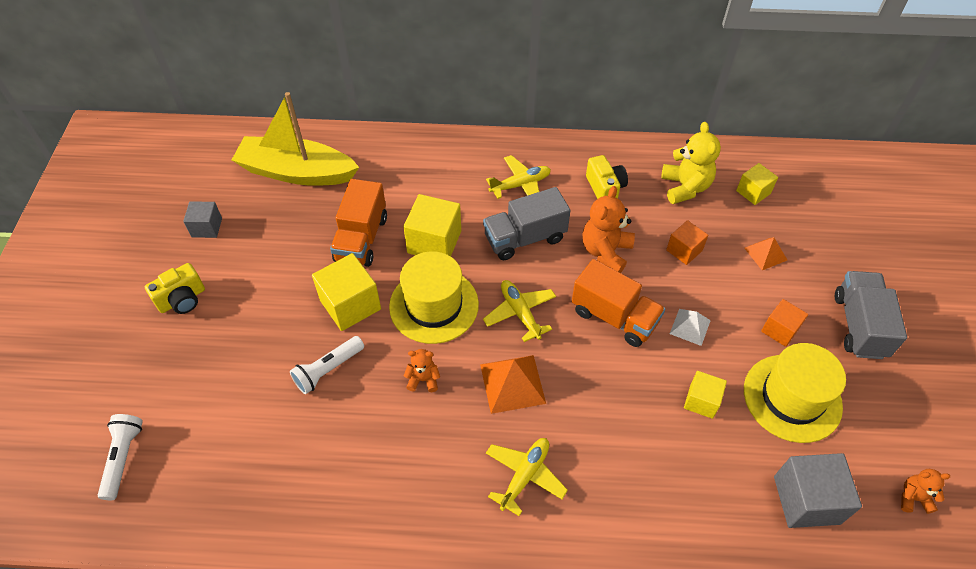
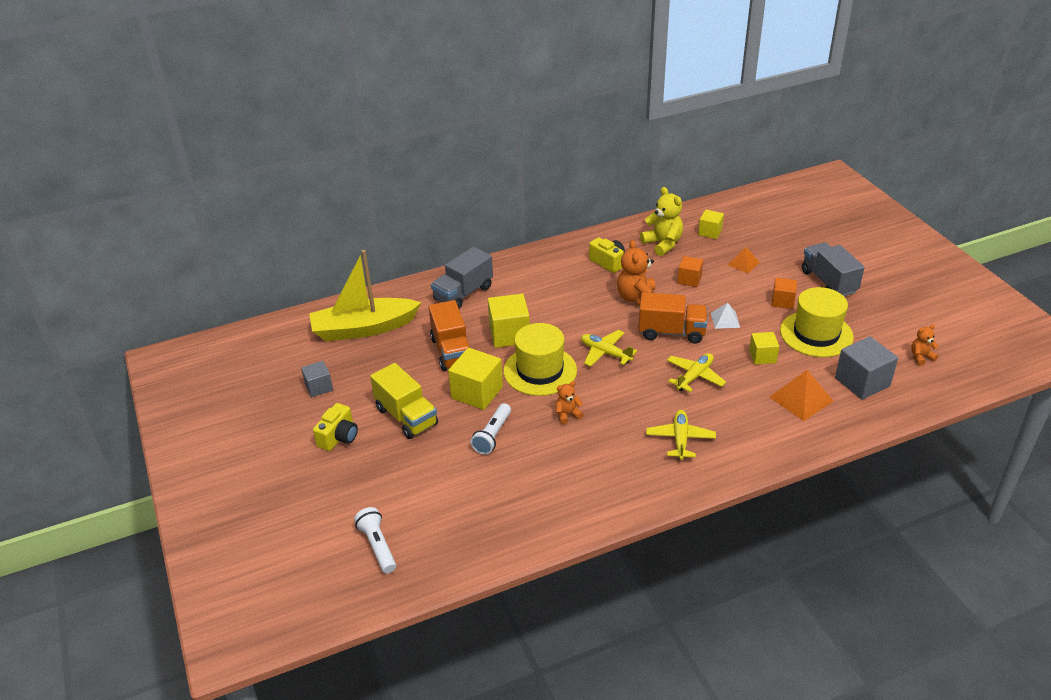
camera: 25 degrees left, 15 degrees down
(261, 303) = (406, 416): none -> yellow truck
(512, 383) = (632, 393): orange pyramid -> orange pyramid (801, 399)
(520, 185) = (545, 280): yellow plane -> yellow plane (694, 376)
(525, 238) = (574, 310): grey truck -> grey truck (463, 294)

